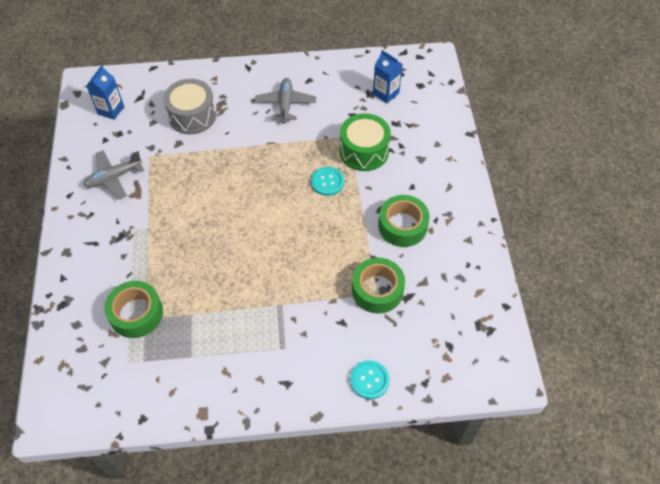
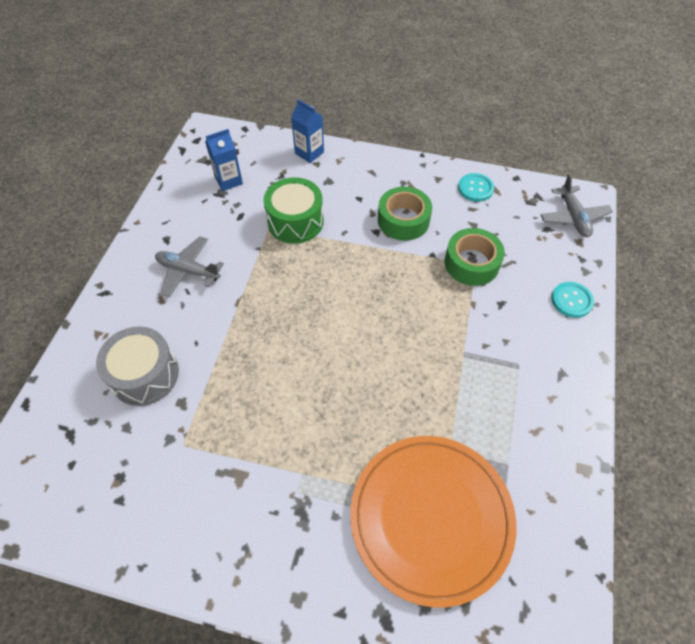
camera: 70 degrees left, 0 degrees up
(111, 110) = (68, 480): blue carton -> blue carton (309, 153)
(114, 178) = (196, 501): grey plane -> grey plane (573, 217)
(136, 313) = (431, 517): green tape -> orange plate
(327, 182) = (320, 264): turquoise button -> turquoise button (475, 188)

